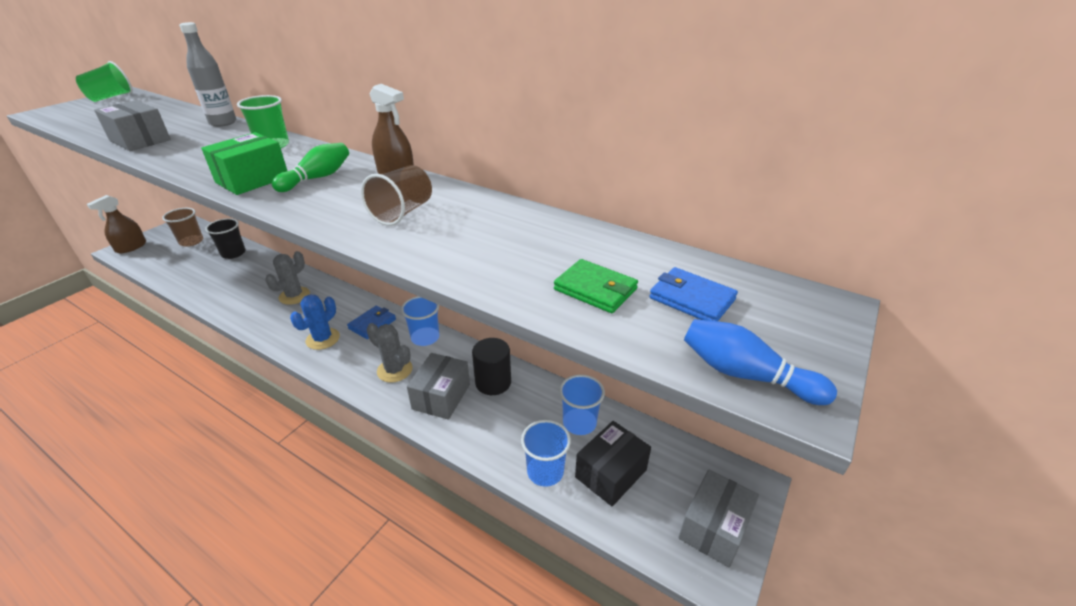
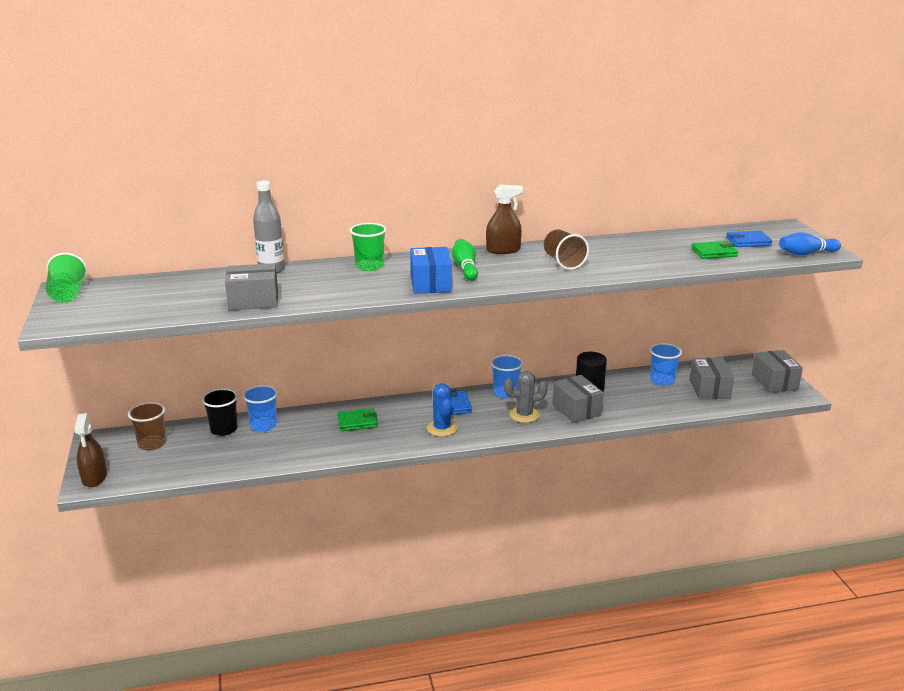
camera: 45 degrees left, 10 degrees down
(252, 180) = (431, 283): green box -> blue box
(294, 296) = (357, 422): grey cactus -> green wallet
(545, 471) = (683, 405): blue cup -> blue cup (263, 425)
(611, 473) = (709, 389): black box -> grey box

